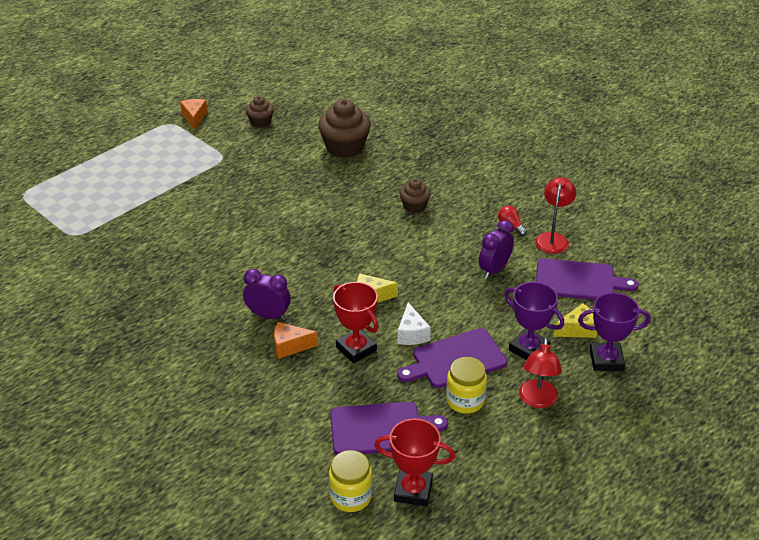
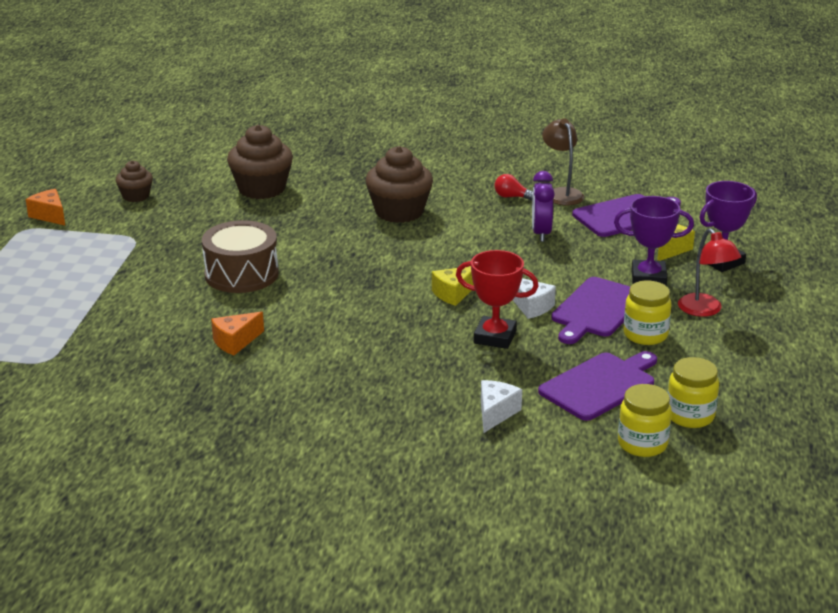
camera: 35 degrees left, 10 degrees down
(254, 216) = (241, 274): none -> brown drum
(268, 315) = (371, 345): purple clock -> none
(283, 415) = (495, 413): none -> white cheese
(290, 346) = (427, 360): orange cheese -> orange cheese (235, 342)
(413, 491) = (690, 416): red trophy -> yellow jar
(414, 206) = (399, 212): brown cupcake -> brown cupcake, size x1.79
(553, 238) = (561, 193): red lamp -> brown lamp

